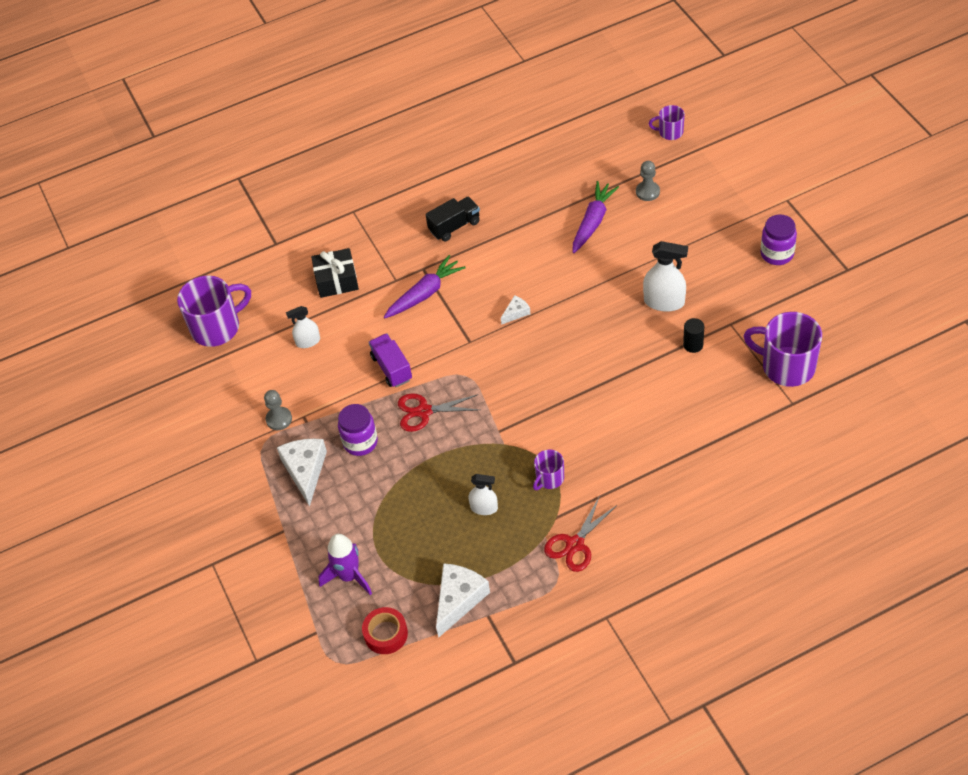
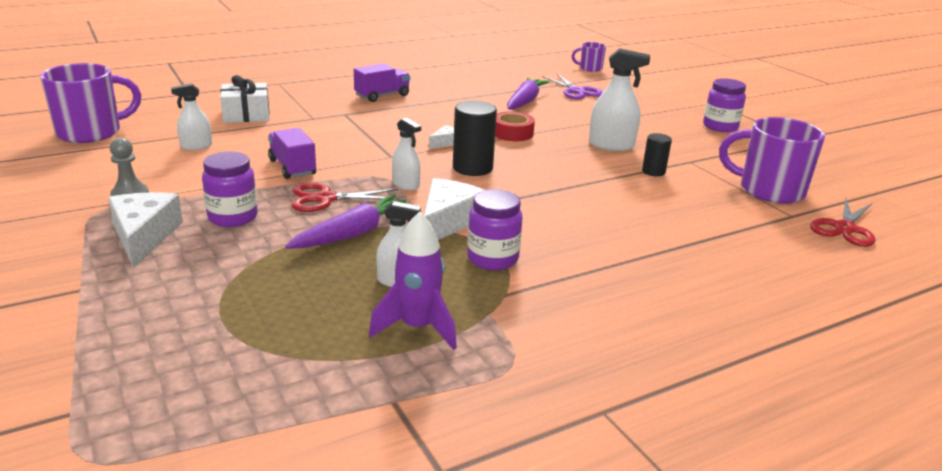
camera: 10 degrees left, 25 degrees down
(336, 280) = (246, 115): black gift -> white gift
(349, 576) = (163, 343): purple rocket -> purple rocket (417, 328)
(386, 634) = (201, 421): red tape -> red tape (512, 133)
(425, 294) = (343, 127): purple carrot -> purple carrot (354, 234)
(454, 226) = (382, 96): black truck -> purple truck
(459, 600) = (345, 379): white cheese -> white cheese (448, 221)
(484, 385) = (406, 185): none -> white spray bottle
(538, 354) = (472, 168): none -> black cylinder
(549, 478) = (492, 259): purple mug -> purple jar
(575, 544) = (537, 323): red scissors -> red scissors (844, 228)
(647, 192) = (576, 91): grey pawn -> purple scissors

